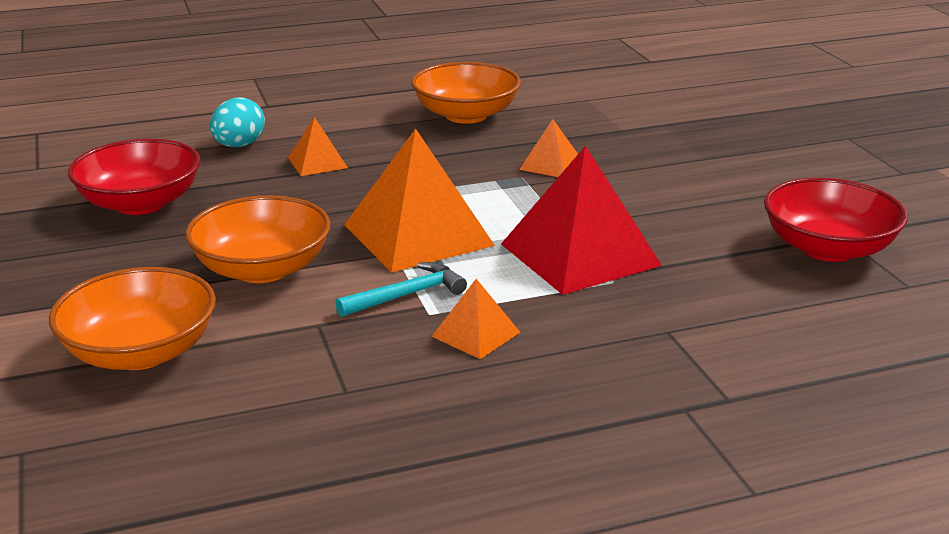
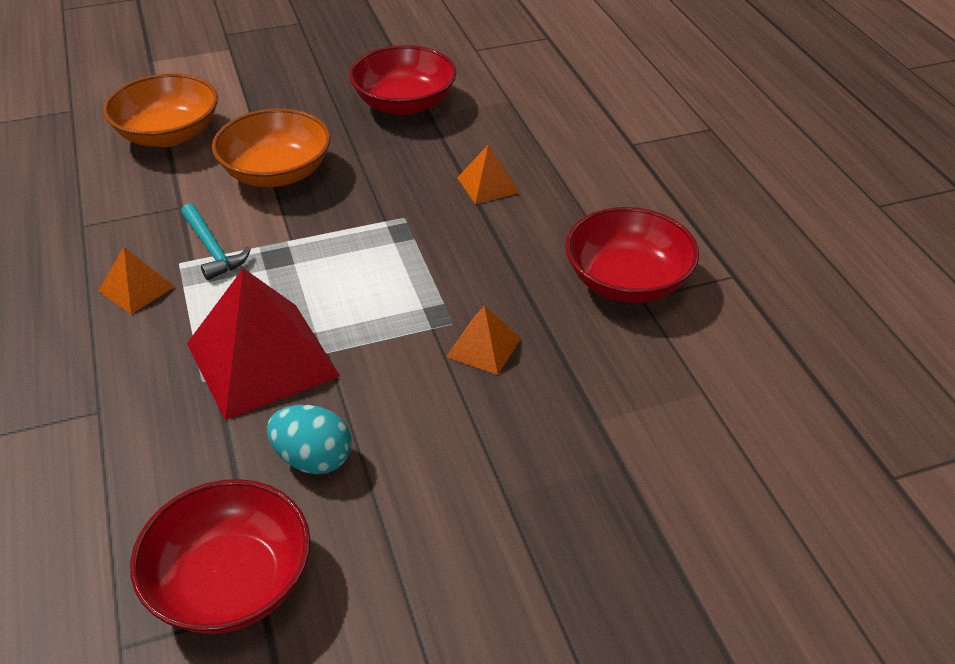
camera: 90 degrees right, 15 degrees up
(239, 145) = (526, 137): turquoise egg -> turquoise egg (313, 459)
(418, 235) = (323, 252): orange pyramid -> none
(466, 115) = (627, 281): orange bowl -> red bowl

